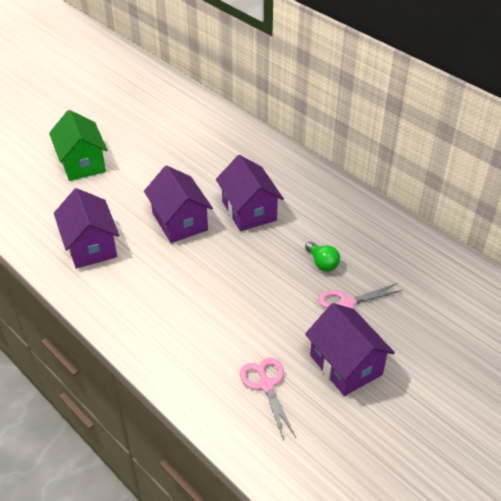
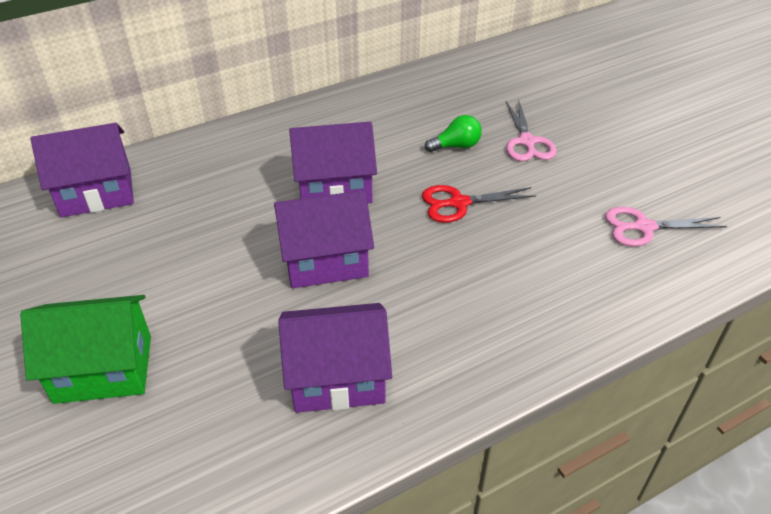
camera: 75 degrees left, 0 degrees up
(256, 274) = (459, 203): none -> red scissors
(345, 365) = (617, 162): purple house -> purple house (96, 192)

